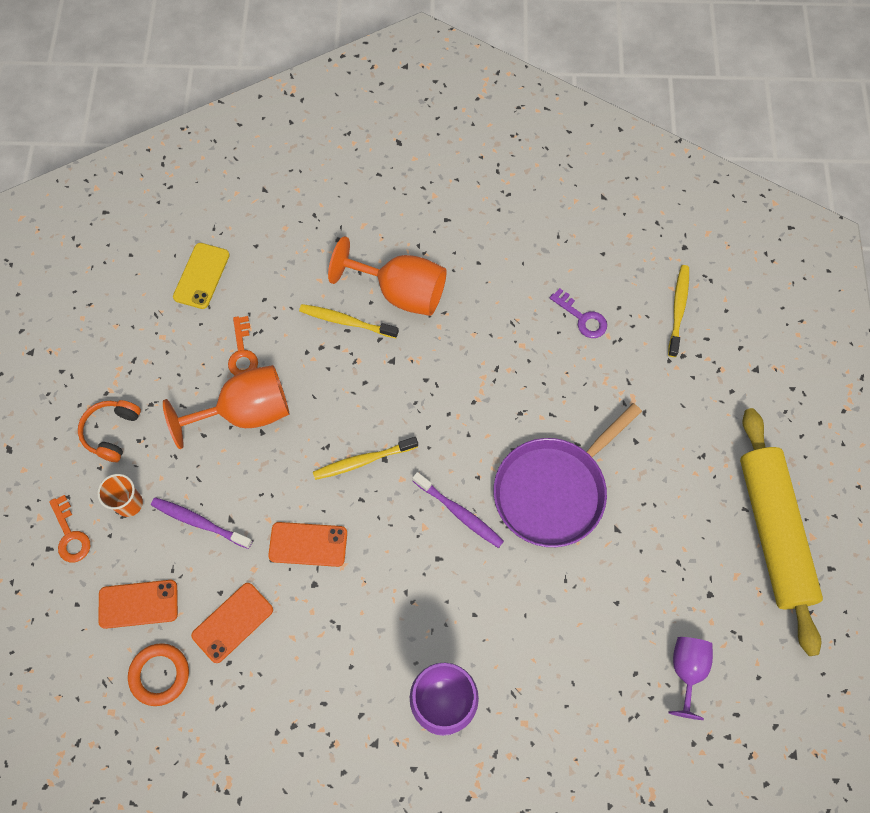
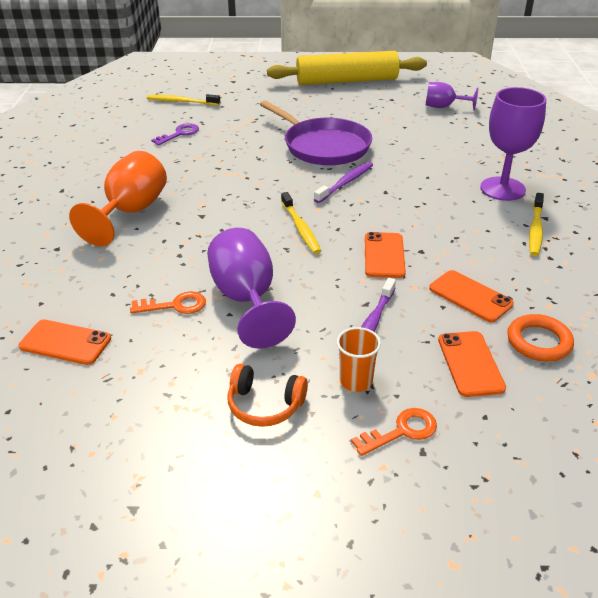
camera: 90 degrees left, 30 degrees down
(201, 276) = (65, 342): yellow phone -> orange phone
(246, 412) = (246, 299): orange goblet -> purple goblet
(346, 321) = (154, 241): yellow toothbrush -> yellow toothbrush (535, 229)

